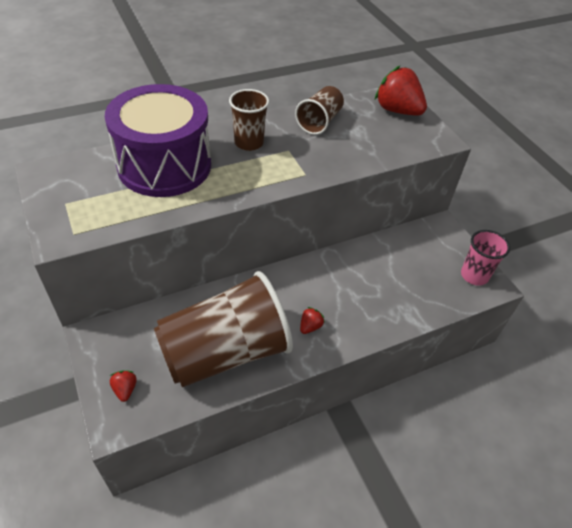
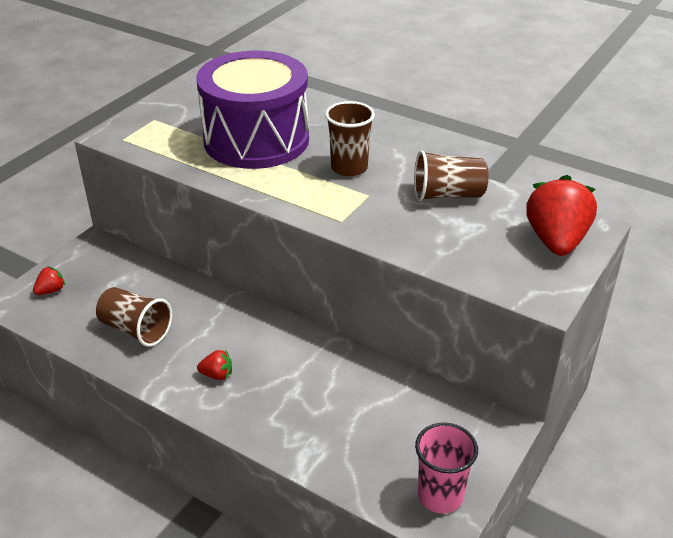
camera: 60 degrees right, 10 degrees down
(225, 352) = (136, 330): brown cup -> brown cup, size x0.49

